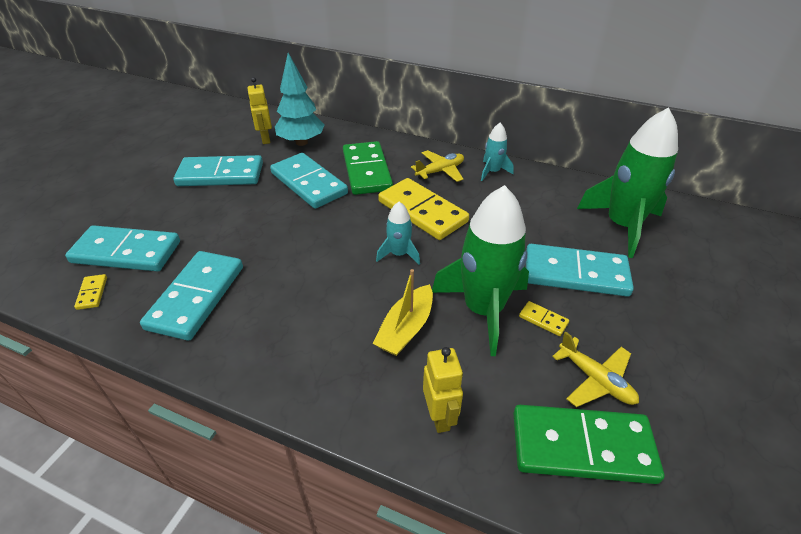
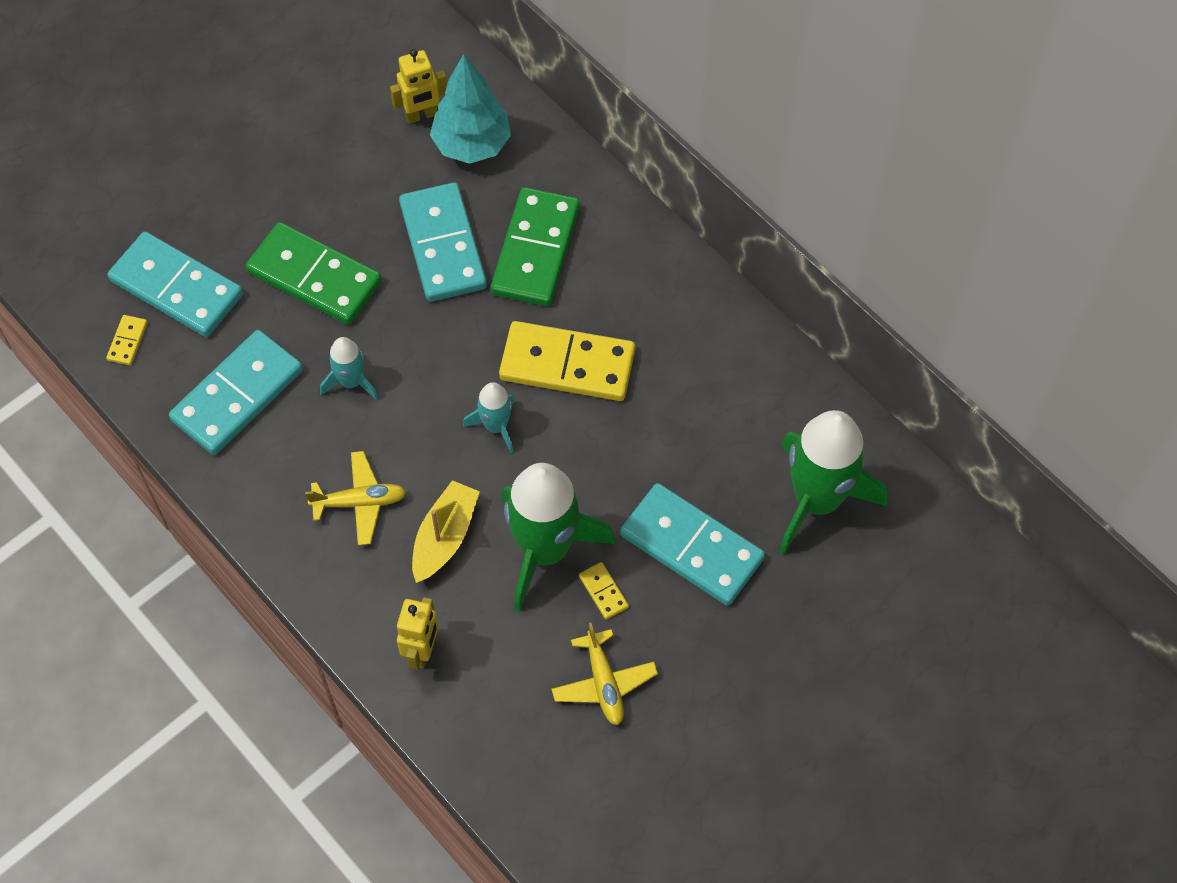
camera: 25 degrees right, 20 degrees up
(221, 174) = (331, 178): turquoise domino -> none
(265, 139) = (422, 115): yellow robot -> yellow robot turned 120 degrees counterclockwise
(406, 329) = (445, 537): yellow boat -> yellow boat turned 150 degrees clockwise
(422, 211) = (567, 364): yellow domino -> yellow domino turned 60 degrees counterclockwise
(440, 171) = (640, 293): yellow plane -> yellow plane (359, 502)
(492, 172) = (715, 324): turquoise rocket -> turquoise rocket (351, 381)
(582, 446) = (537, 738): green domino -> green domino (314, 277)

